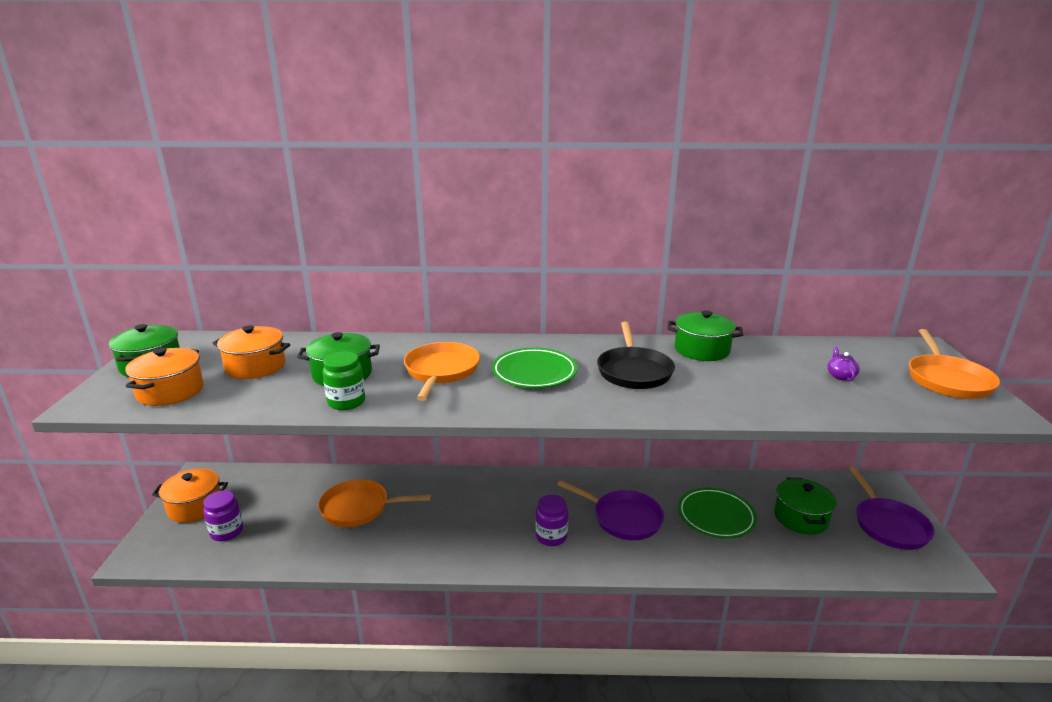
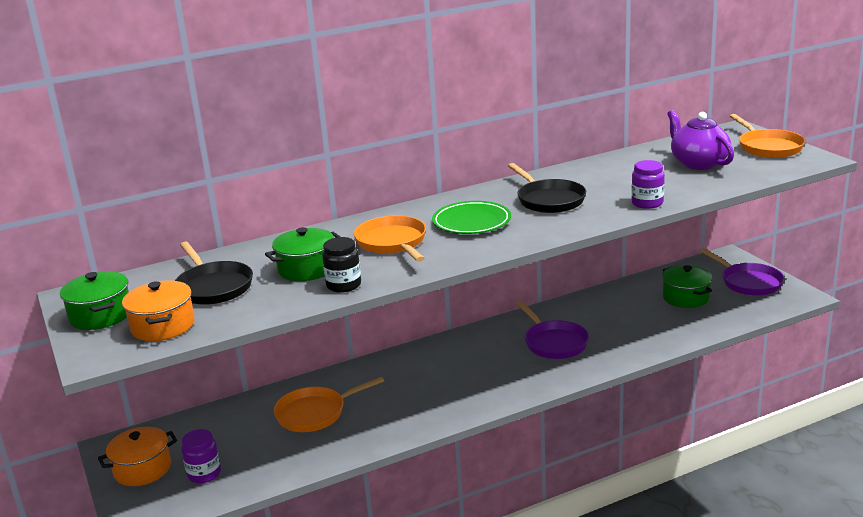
camera: 25 degrees left, 0 degrees up
(255, 366) = (213, 287): orange pot -> black pan
(346, 402) = (344, 285): green jar -> black jar
(551, 536) = (508, 374): purple jar -> purple jar (647, 203)
(623, 518) = (553, 342): purple pan -> purple pan turned 60 degrees clockwise
(702, 350) = (583, 171): green pot -> none
(716, 516) = (624, 317): green plate -> none
(840, 376) = (698, 163): purple teapot -> purple teapot, size x2.39

